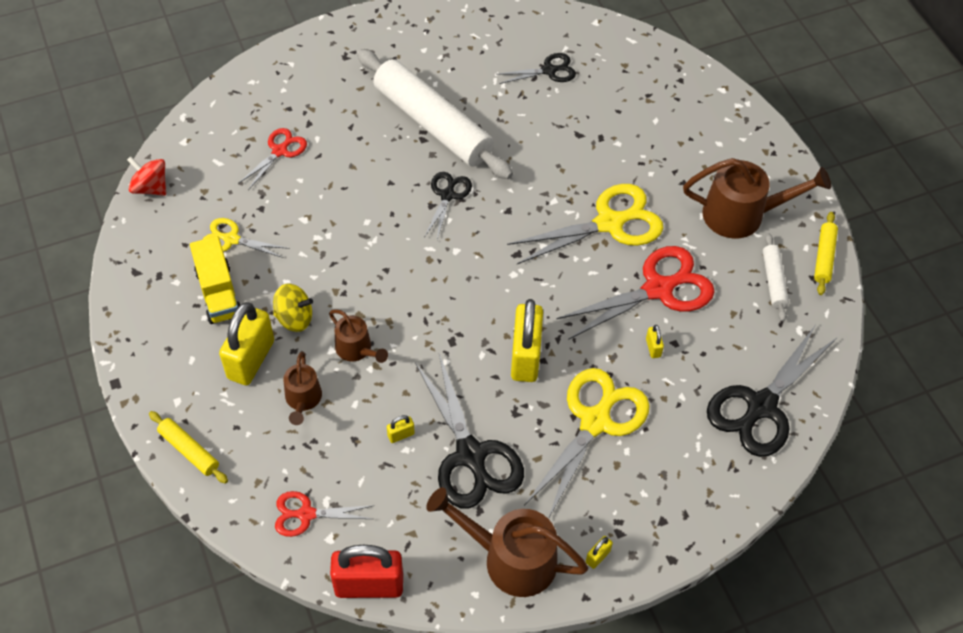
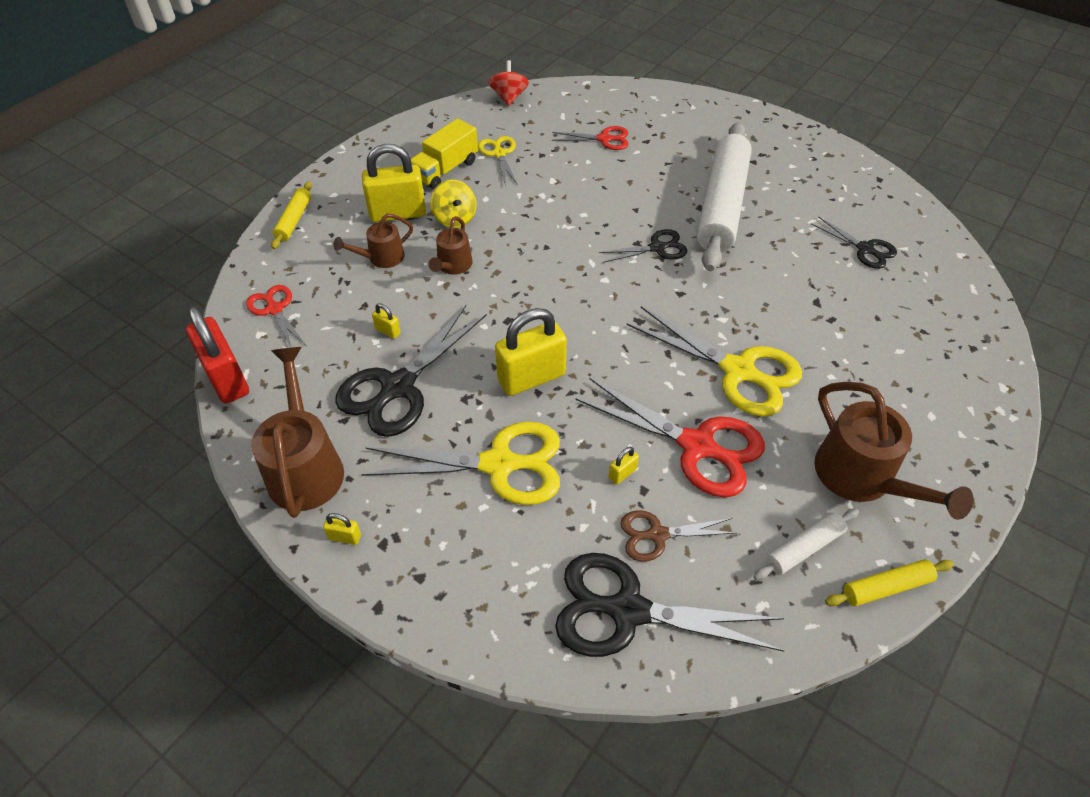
camera: 60 degrees right, 5 degrees down
(715, 356) = (657, 535): none -> brown scissors

